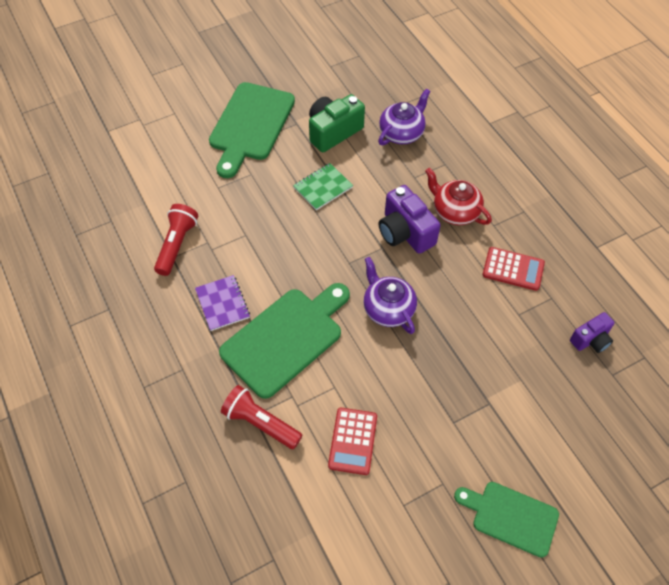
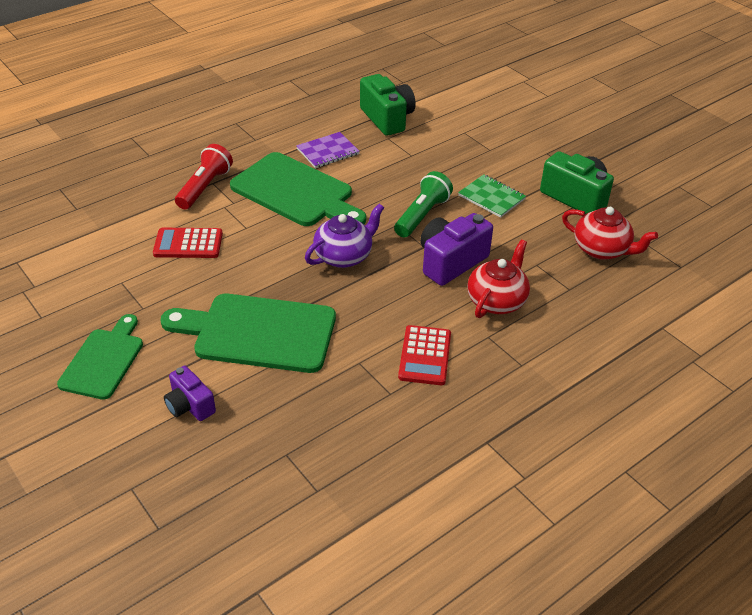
camera: 80 degrees right, 15 degrees down
(177, 244) = (387, 118): red flashlight -> green camera
(250, 125) = (556, 141): green cutting board -> green cutting board (258, 332)
(339, 242) = (422, 215): none -> green flashlight
(402, 133) = (602, 249): purple teapot -> red teapot
(591, 340) = (334, 432): purple camera -> purple camera (190, 405)

